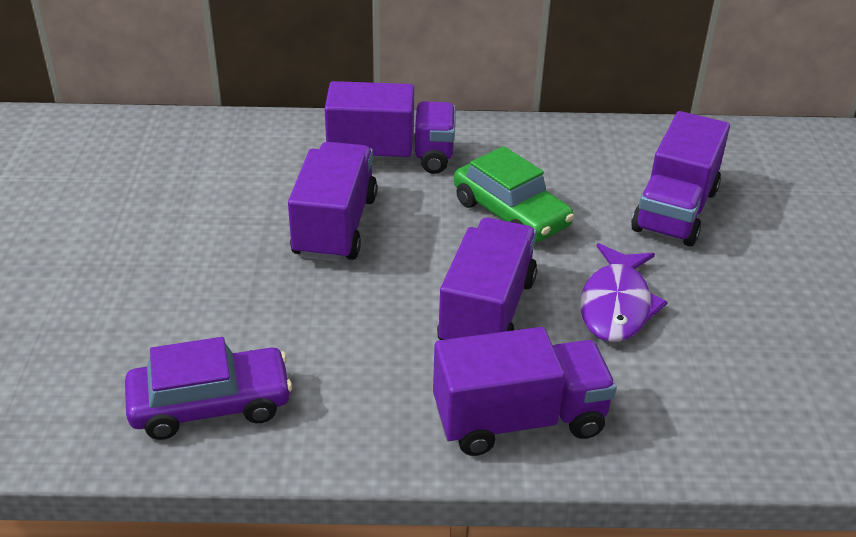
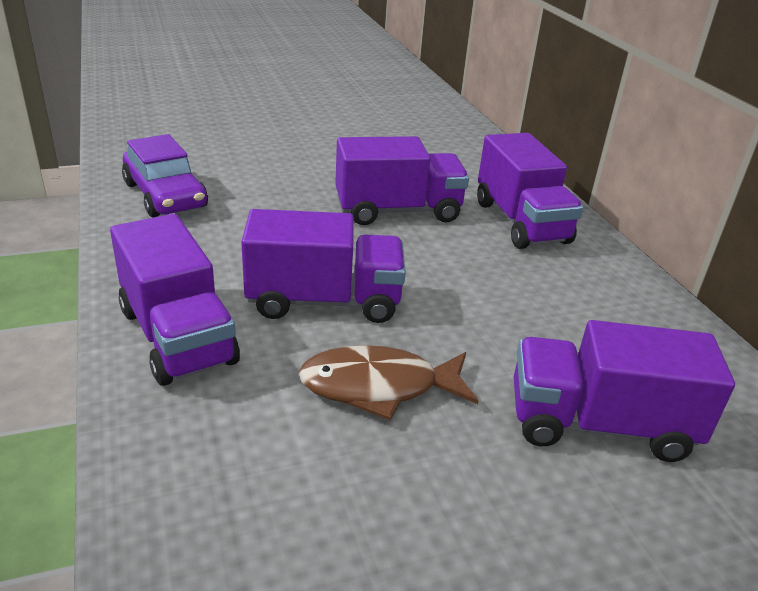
camera: 70 degrees right, 5 degrees down
(511, 214) = (488, 298): green car -> none
(616, 305) = (378, 387): purple fish -> brown fish

